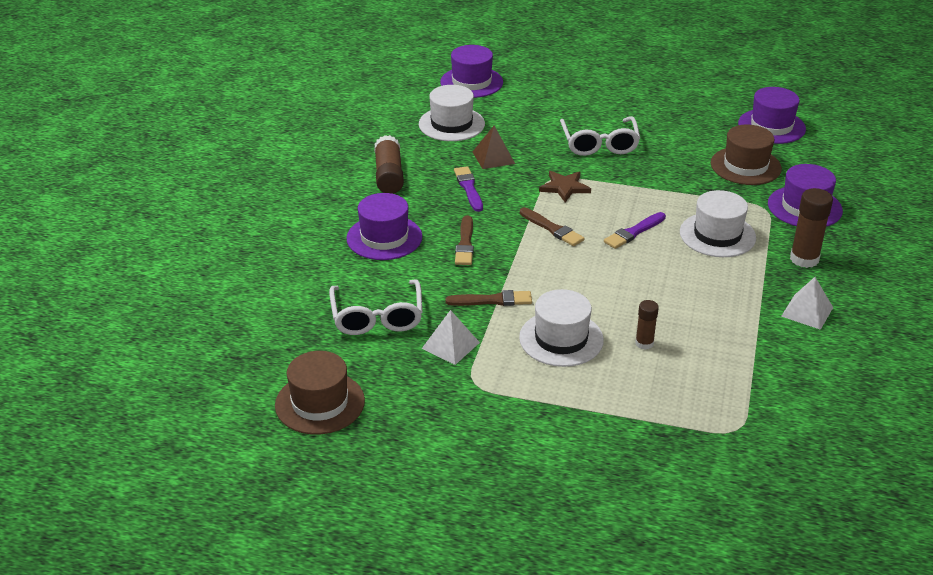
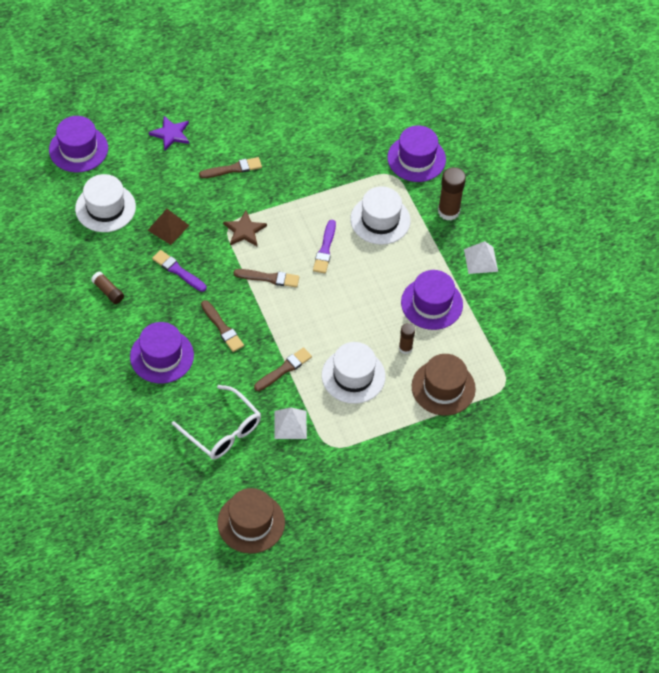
camera: 40 degrees left, 20 degrees up
(389, 175) = (108, 291): brown glue stick -> brown glue stick, size x0.59
(565, 102) = (171, 134): none -> purple star
(599, 144) = (233, 169): white glasses -> brown brush
(745, 166) = (350, 136): brown hat -> brown hat (443, 387)
(771, 126) = (338, 80): purple hat -> purple hat (431, 303)

